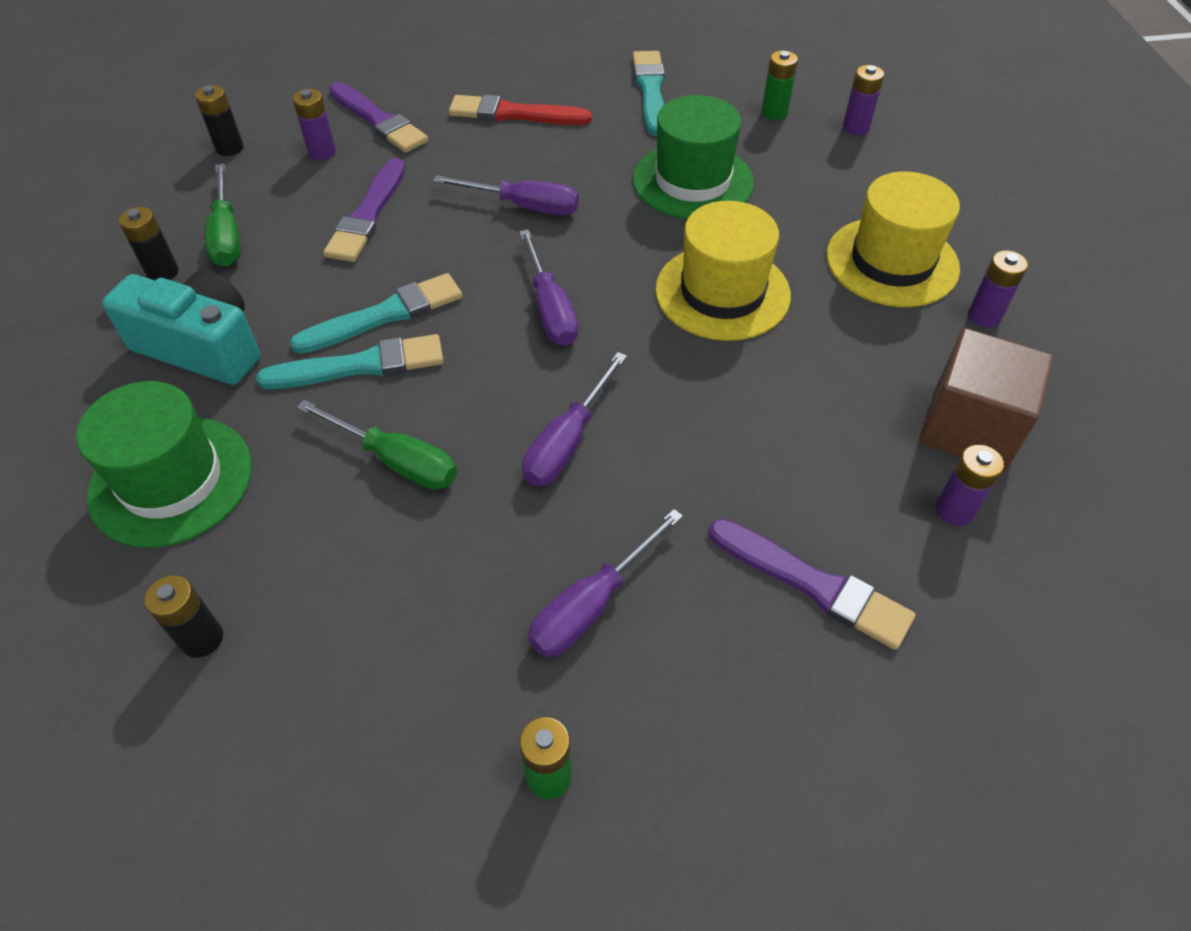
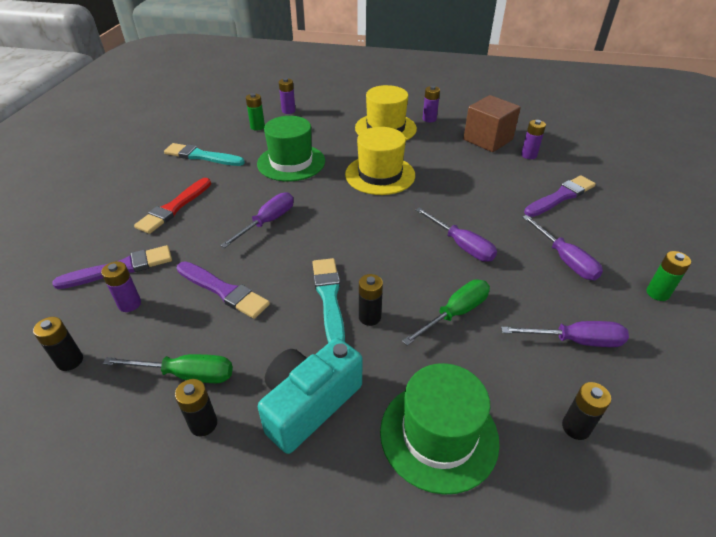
camera: 70 degrees left, 10 degrees down
(360, 365) = (369, 317): turquoise brush -> black battery
(550, 309) = (361, 230): purple screwdriver -> purple screwdriver (575, 341)

